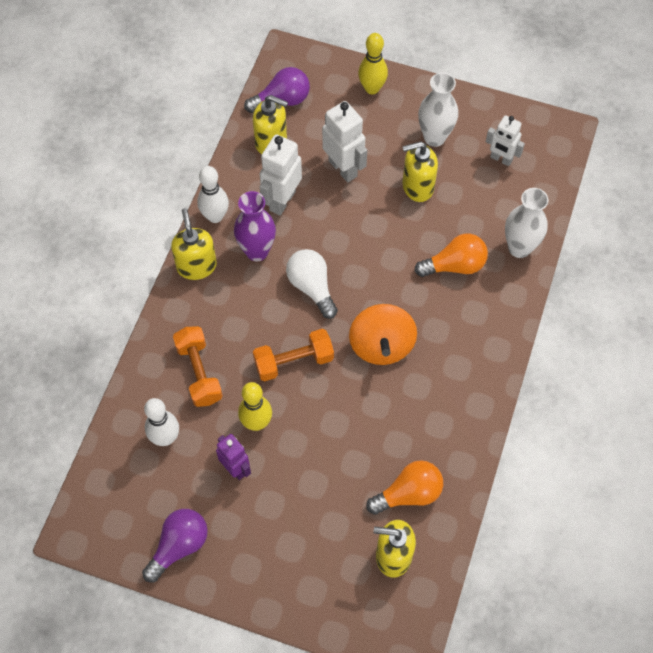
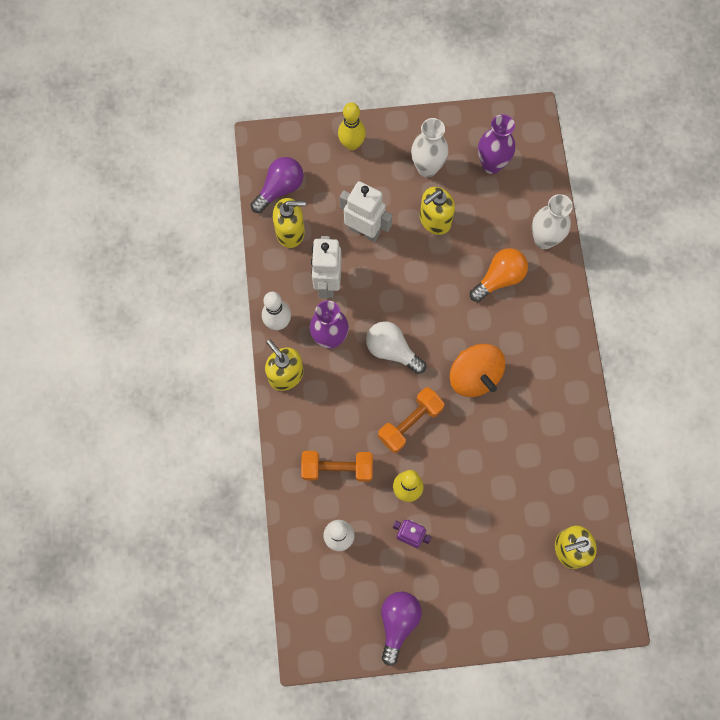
camera: 25 degrees left, 10 degrees up
(199, 372) = (337, 468): orange dumbbell -> orange dumbbell turned 45 degrees counterclockwise
(408, 493) = (557, 492): orange light bulb -> none
(501, 159) = (491, 165): white robot -> purple vase

